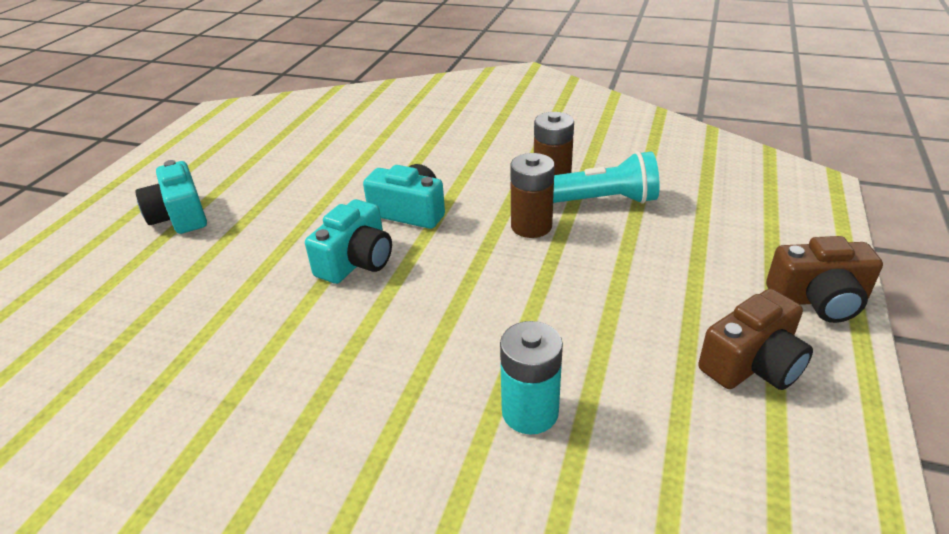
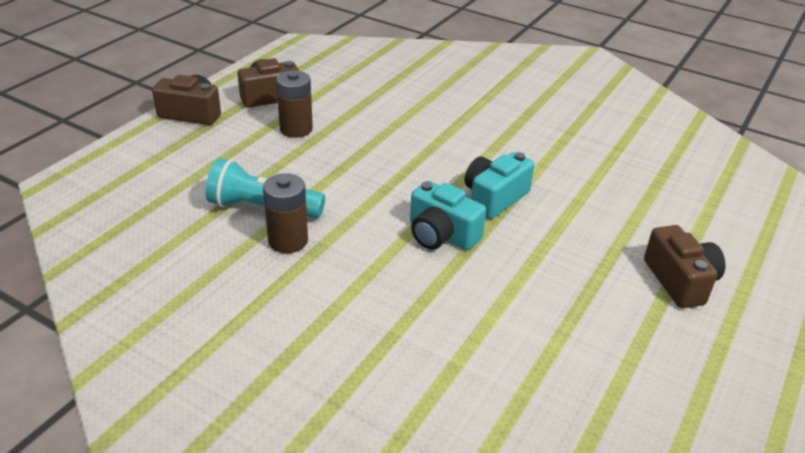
camera: 170 degrees left, 0 degrees up
(180, 216) = (680, 281): turquoise camera -> brown camera
(530, 412) = (401, 100): turquoise battery -> none
(531, 226) = (338, 197): brown battery -> brown battery (296, 129)

